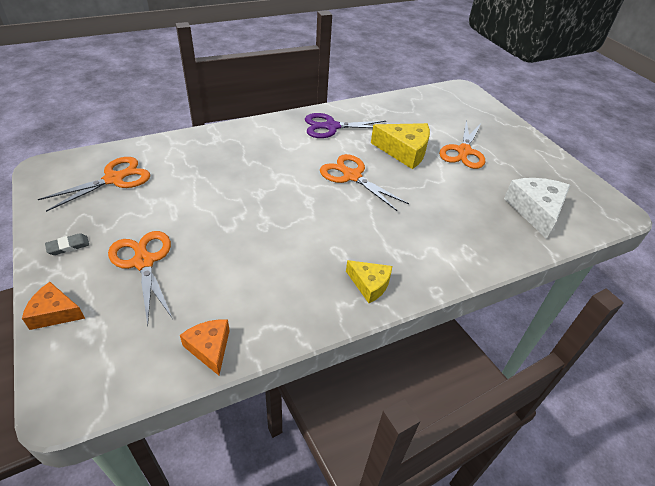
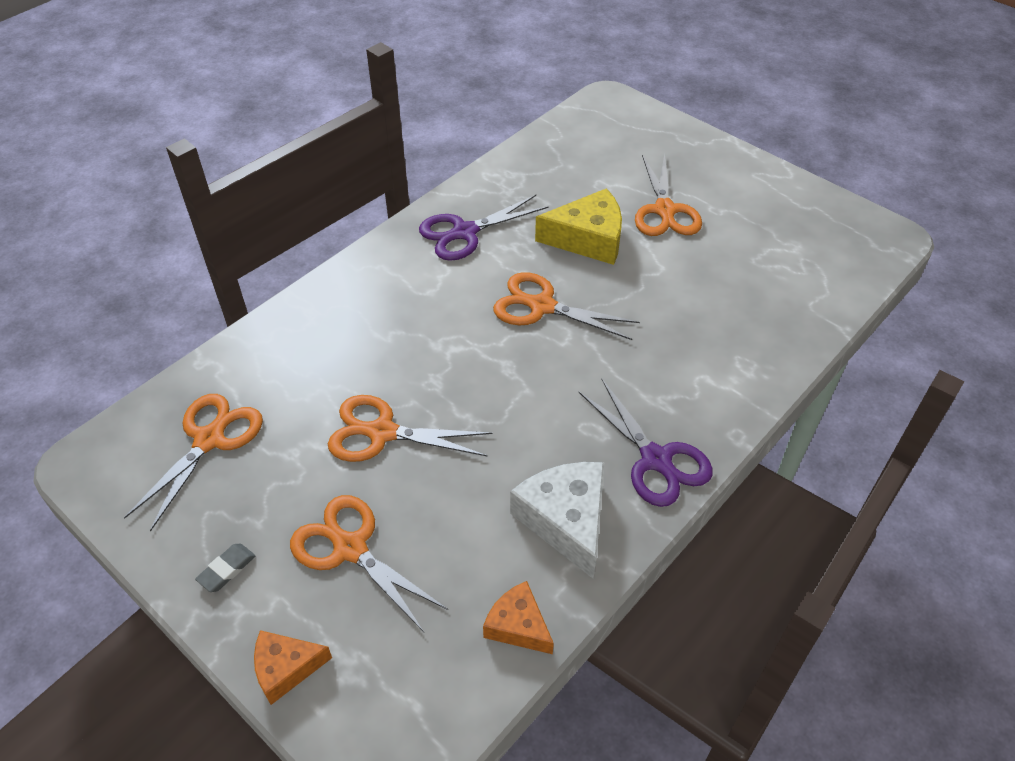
camera: 20 degrees left, 5 degrees up
(209, 208) = (382, 433): none -> orange scissors
(369, 284) = (656, 459): yellow cheese -> purple scissors
(536, 211) = (796, 273): white cheese -> white cheese (566, 520)

